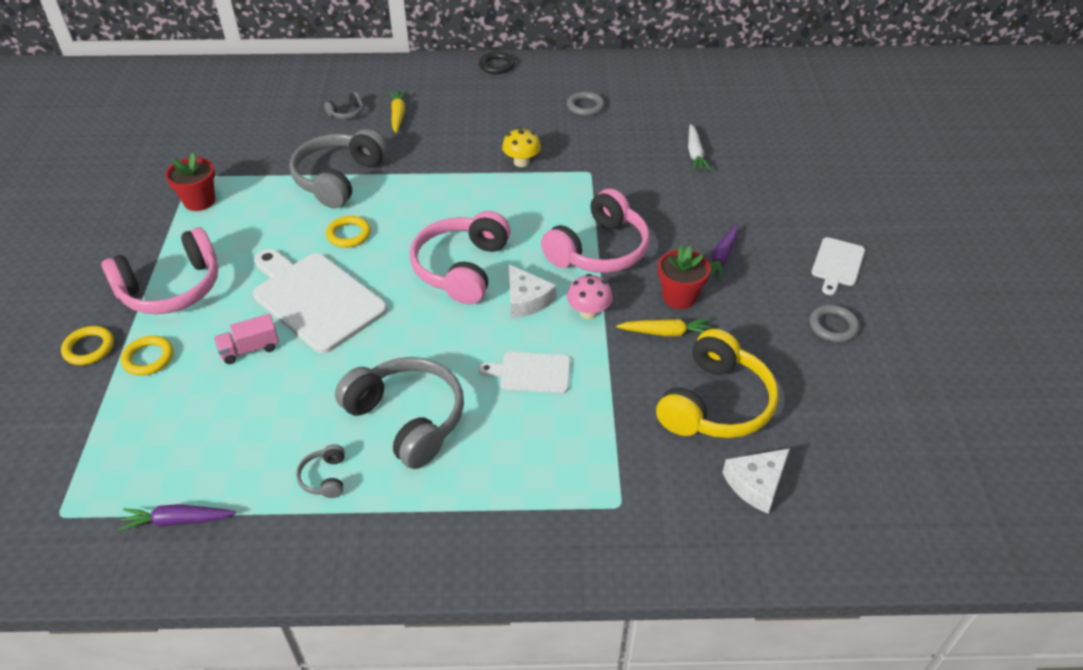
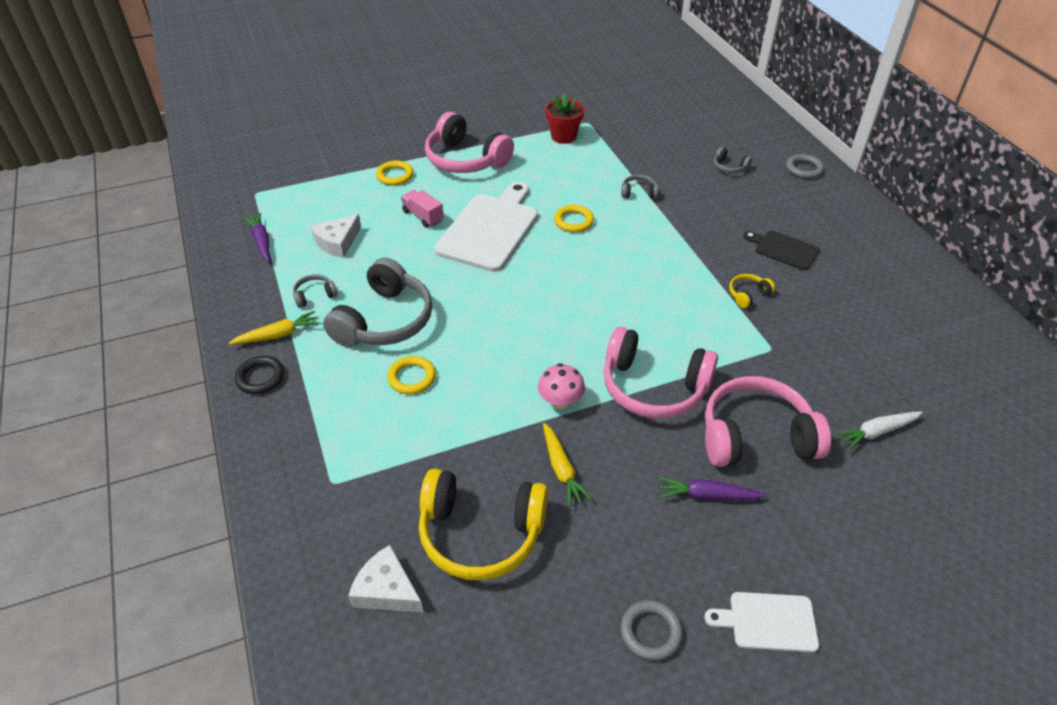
camera: 70 degrees right, 0 degrees up
(89, 348) = (393, 148): yellow ring -> yellow ring (412, 377)
(338, 179) = (638, 192): grey headphones -> grey headphones, size x0.43
(398, 115) = (751, 196): yellow carrot -> yellow carrot (277, 335)
(461, 268) = (571, 299): pink headphones -> pink headphones (756, 436)
(479, 123) = (784, 249): none -> black cutting board
(497, 65) = (890, 233): black ring -> black ring (260, 377)
(521, 162) = (748, 295): yellow mushroom -> yellow headphones
(527, 299) = (554, 353): white cheese -> white cheese (338, 242)
(531, 372) = (465, 381): white cutting board -> none
(585, 106) = (882, 317): grey ring -> grey ring (804, 169)
(679, 297) = (620, 470): red flower pot -> none

